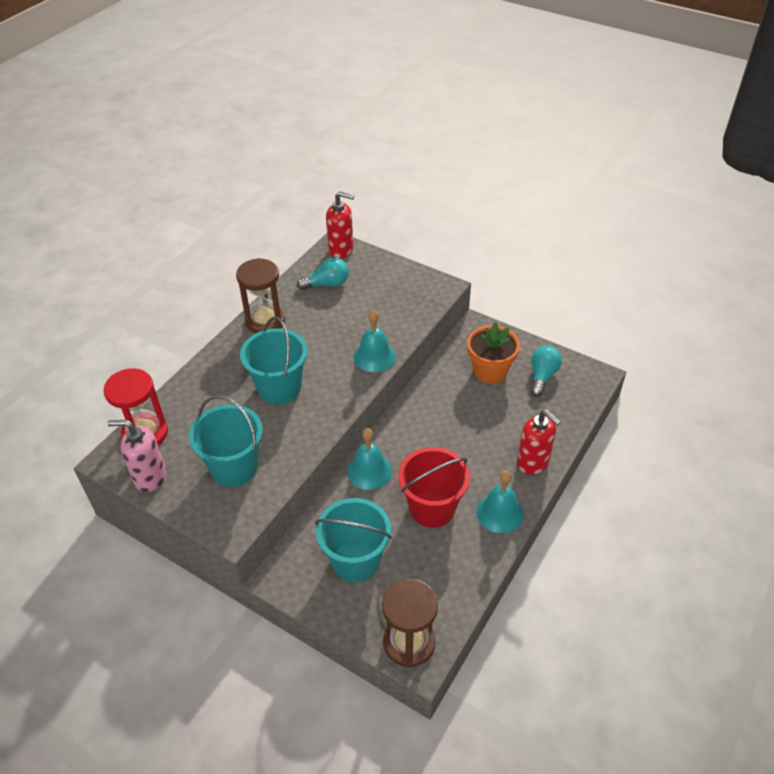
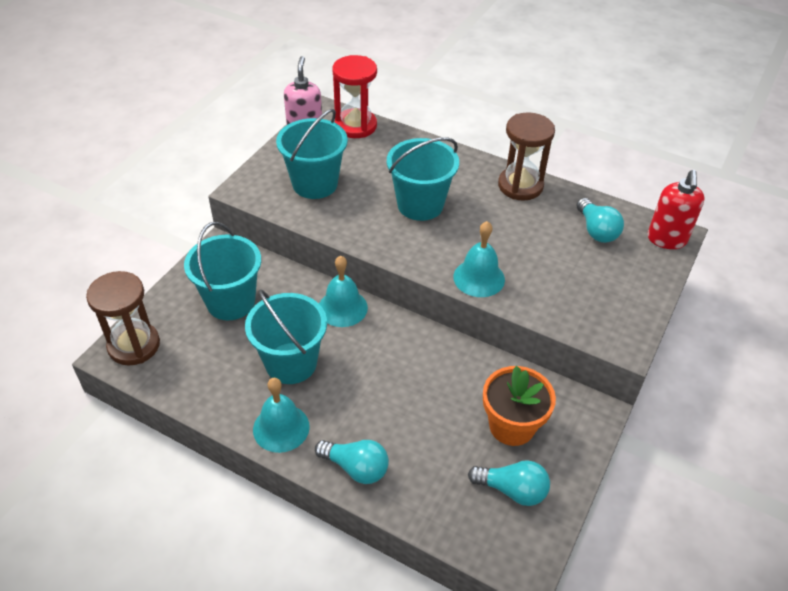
camera: 85 degrees right, 0 degrees up
(432, 508) = (291, 363): red bucket -> turquoise bucket
(533, 463) = (356, 468): red soap dispenser -> turquoise light bulb

